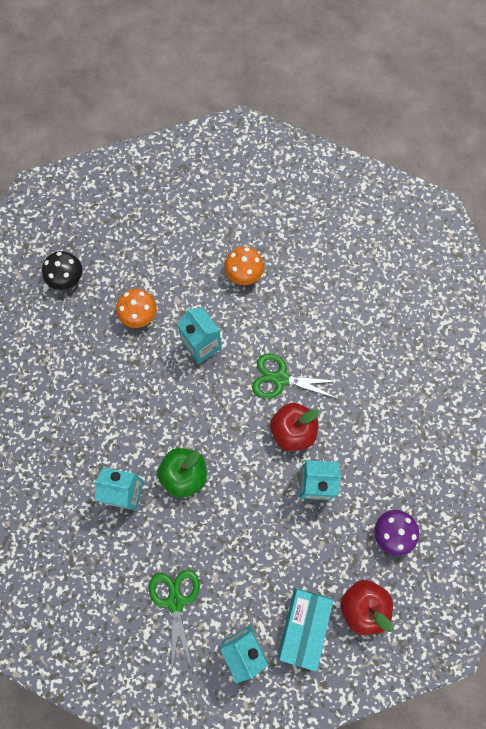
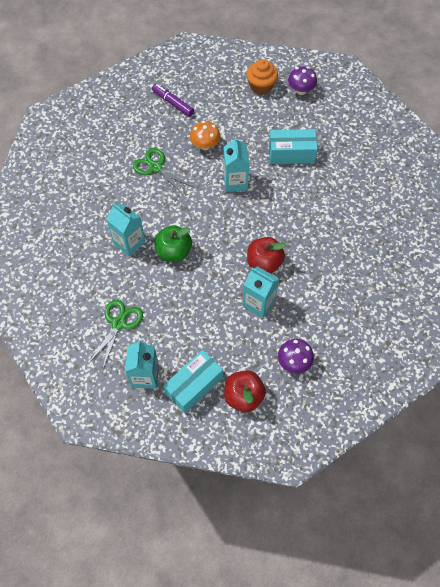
camera: 30 degrees right, 10 degrees down
(67, 278) = (173, 103): black mushroom -> purple marker
(158, 201) = (261, 86): none -> orange cupcake
(207, 183) = (301, 90): none -> purple mushroom
(244, 274) = (291, 153): orange mushroom -> turquoise box
(280, 379) = (276, 227): green scissors -> green scissors (155, 167)

